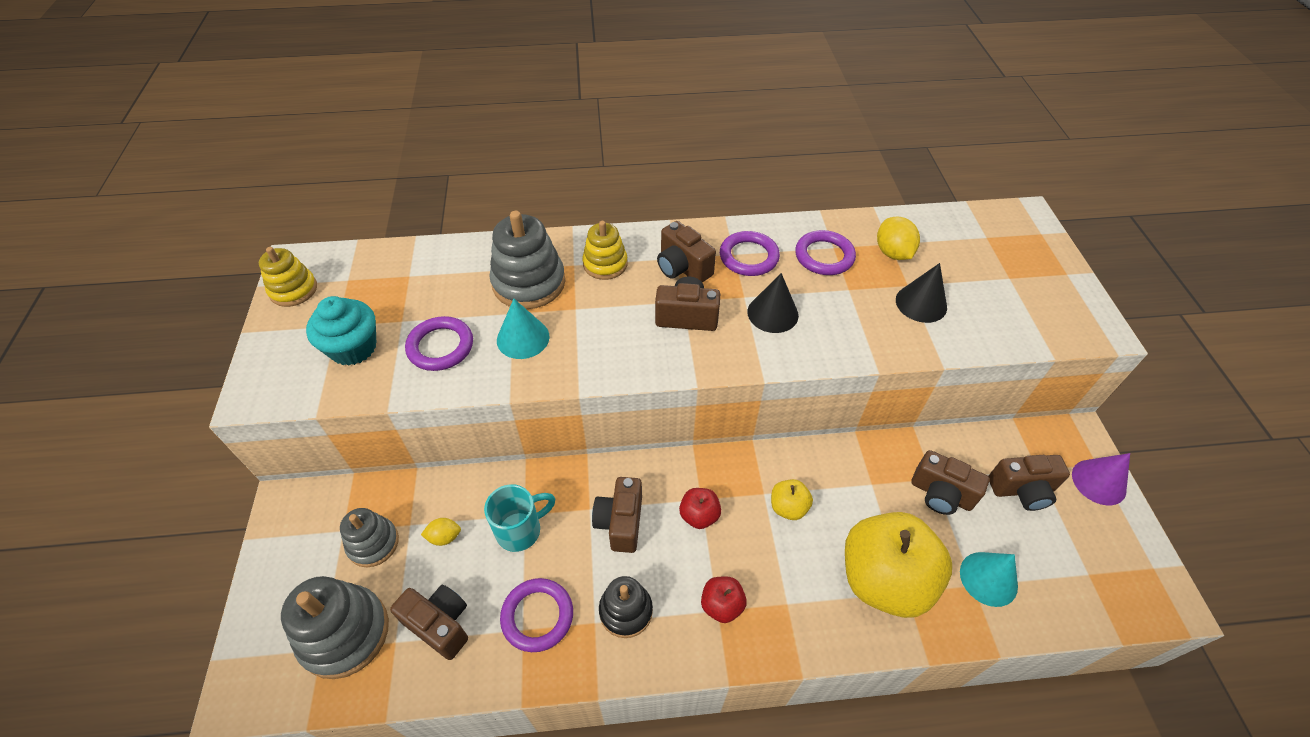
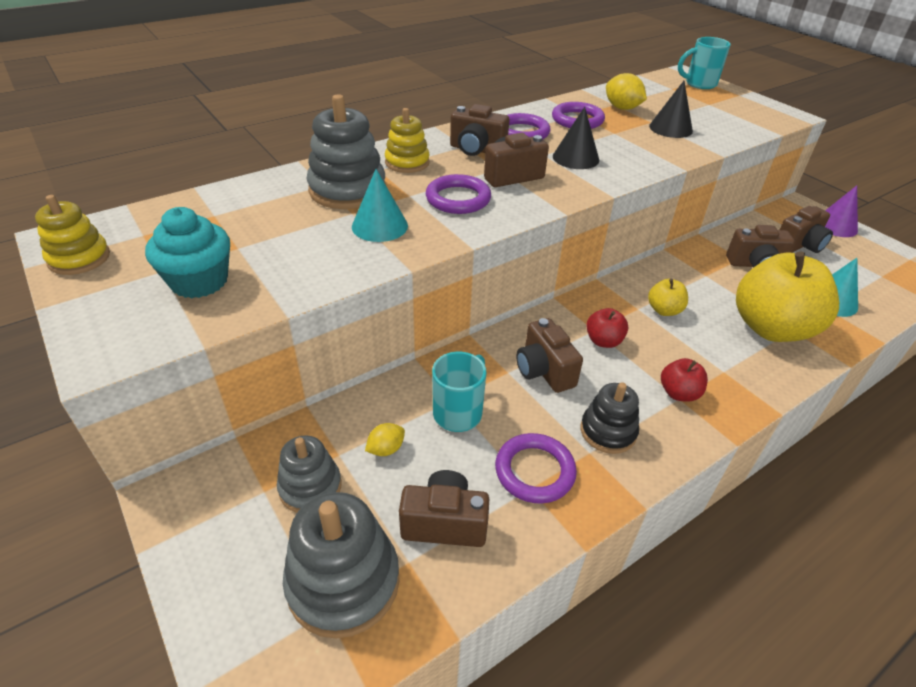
camera: 30 degrees left, 10 degrees down
(440, 346) = (300, 254): purple ring -> purple ring (458, 199)
(1030, 240) = (699, 84): none -> turquoise mug

